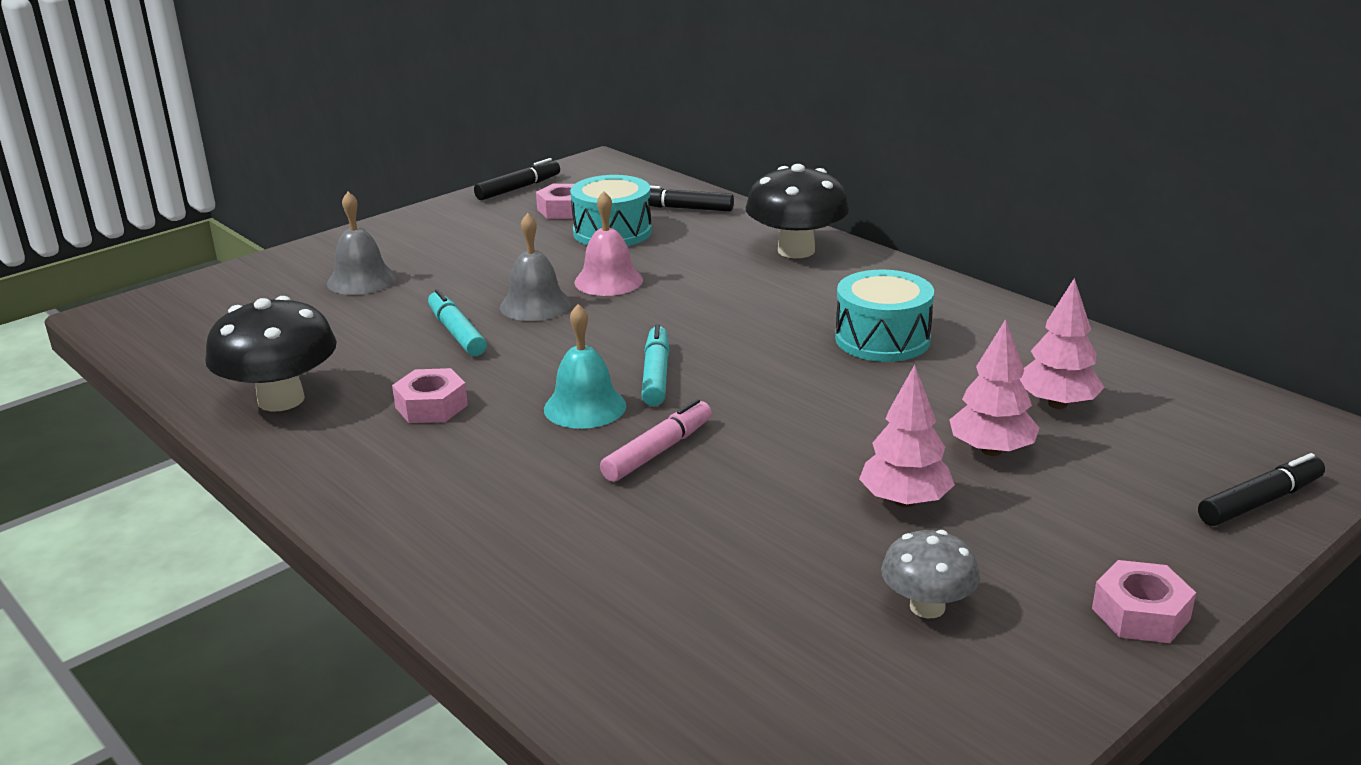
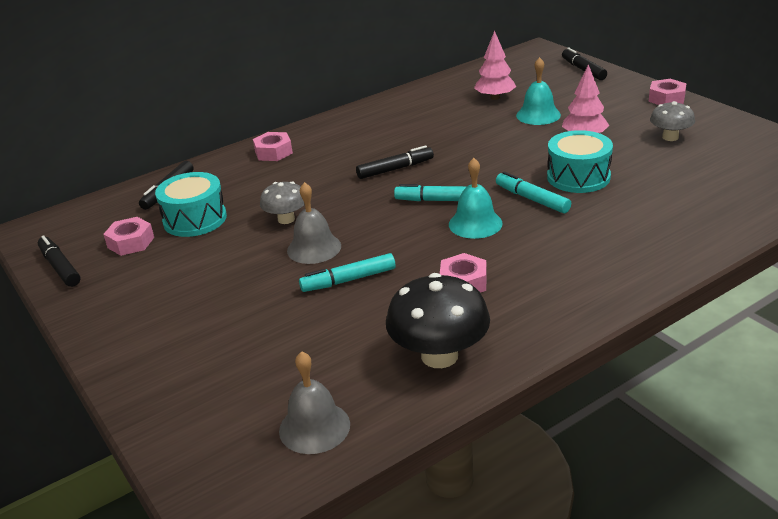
camera: 80 degrees left, 5 degrees up
(361, 280) = (220, 339): grey bell -> grey bell (314, 427)
(608, 281) = (286, 219): pink bell -> grey mushroom
(658, 451) = (532, 199): pink marker -> turquoise marker
(753, 336) = (395, 169): none -> black marker
(796, 250) = (273, 152): black mushroom -> pink nut
(882, 339) = (412, 133): turquoise drum -> turquoise drum (578, 177)
(991, 450) = (538, 115): pink tree -> turquoise bell

